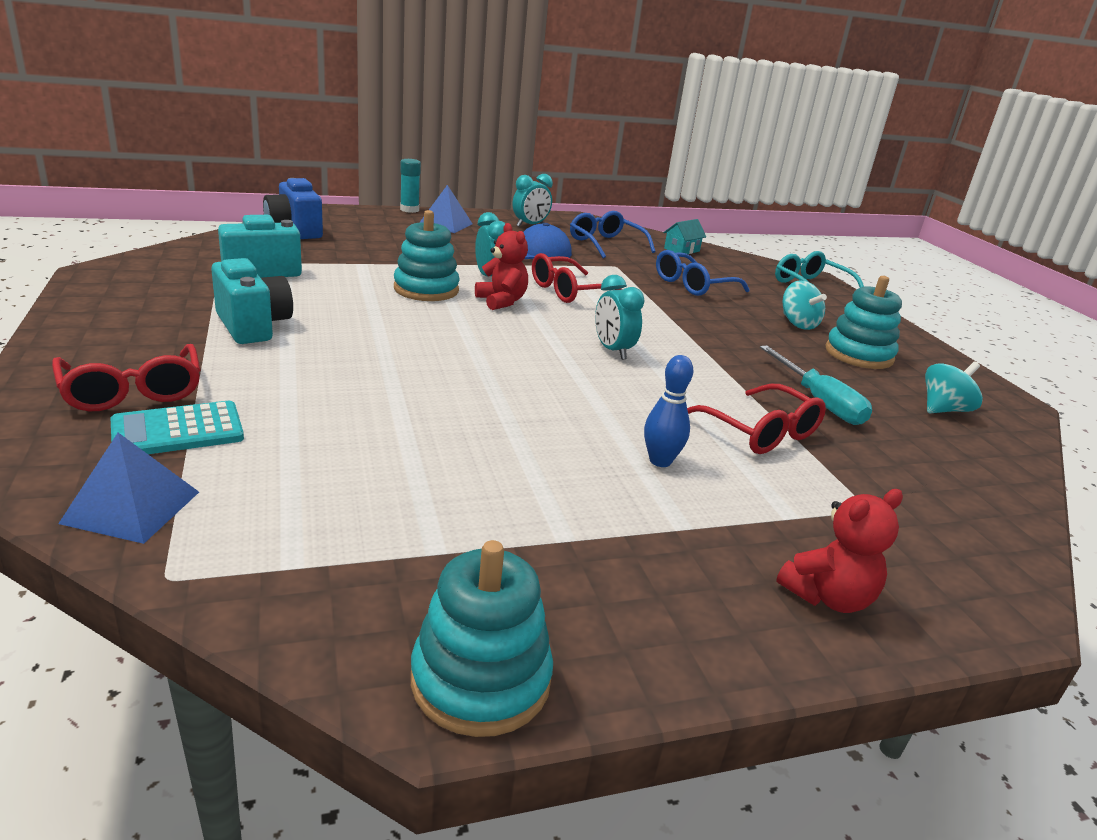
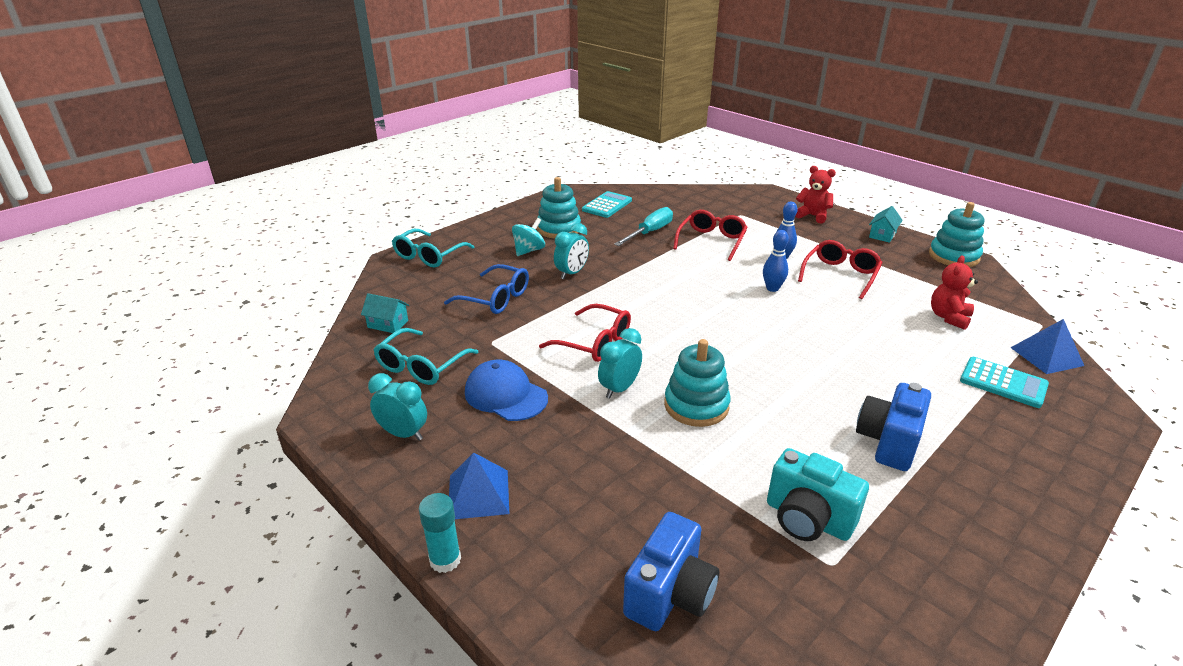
camera: 115 degrees left, 5 degrees up
(133, 391) = (1018, 425): red glasses -> red glasses (840, 275)
(253, 326) = (888, 442): turquoise camera -> blue camera
(501, 301) = (664, 362): red teddy bear -> red teddy bear (948, 317)
(574, 407) = (772, 288): none -> blue bowling pin
(605, 244) = (421, 366): blue glasses -> turquoise glasses
(613, 351) = (680, 297): turquoise clock -> turquoise clock (571, 273)
(669, 639) = (882, 235): none -> turquoise house
(943, 409) = (607, 205): turquoise spinning top -> turquoise calculator

